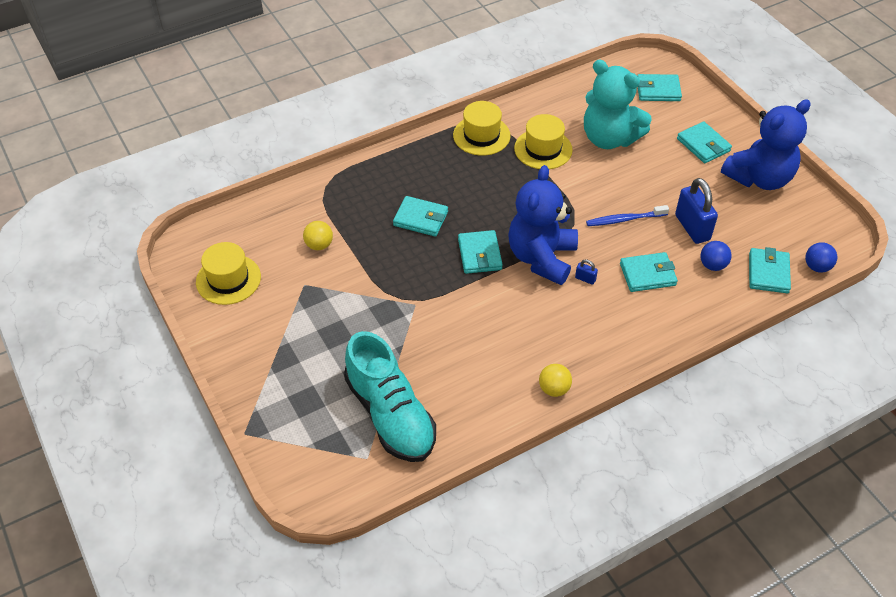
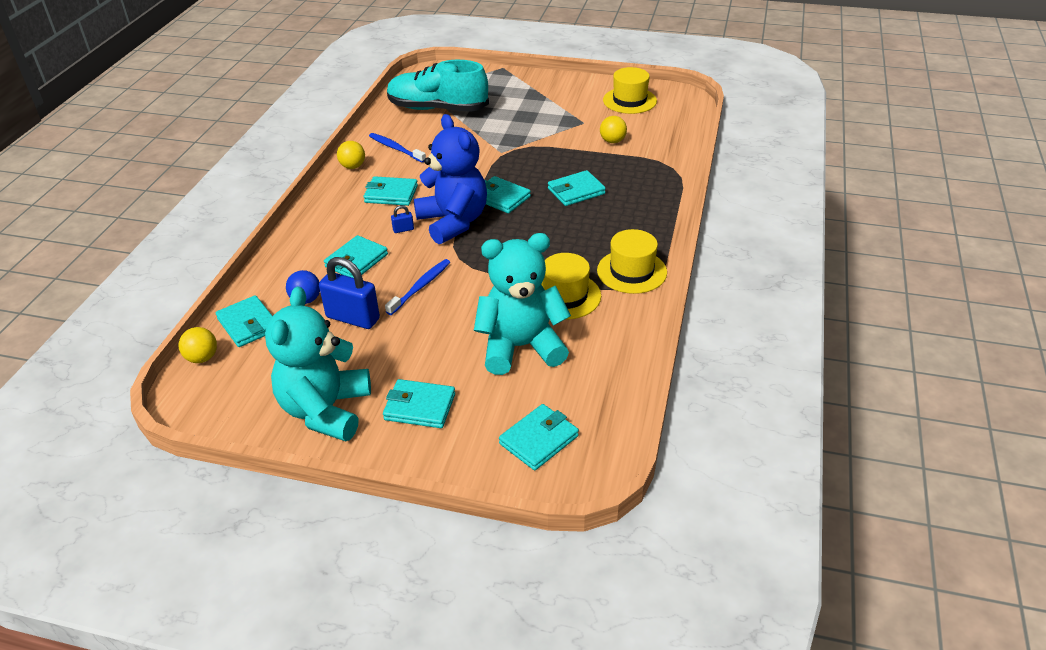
camera: 135 degrees right, 10 degrees down
(492, 383) = (396, 148): none -> blue toothbrush
(556, 325) = (391, 194): none -> turquoise wallet
(759, 178) = (326, 410): blue teddy bear -> turquoise teddy bear
(817, 267) = (202, 358): blue ball -> yellow ball

